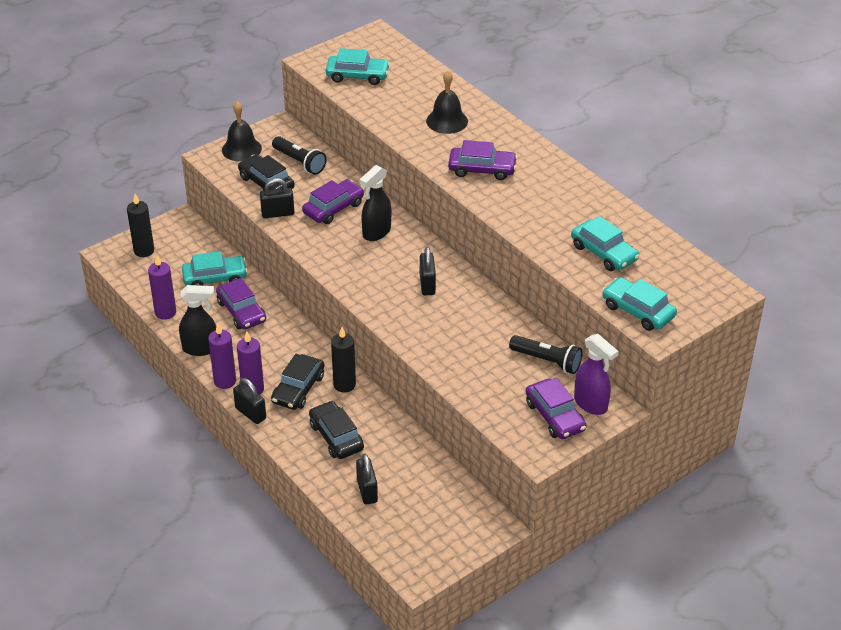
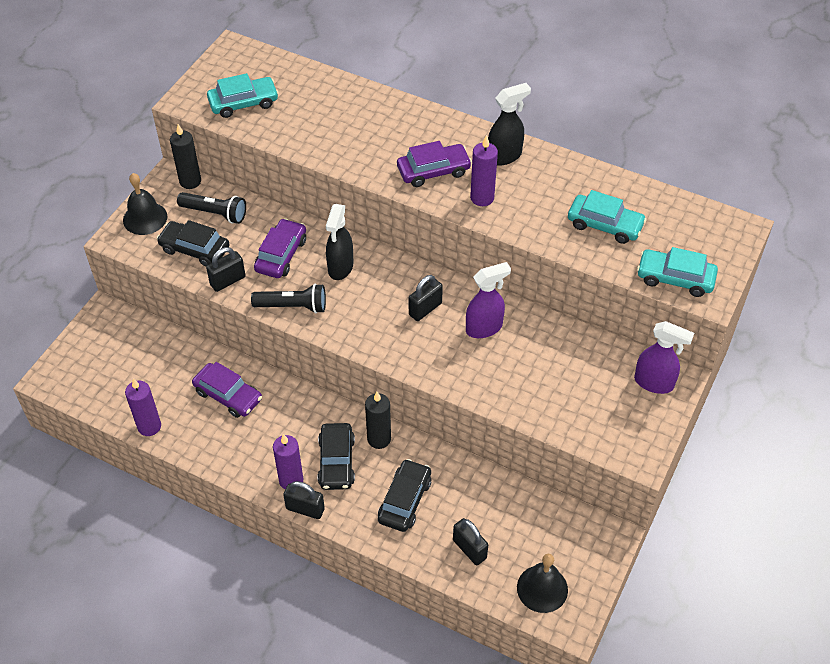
camera: 25 degrees left, 10 degrees up
(144, 251) = (84, 362): black candle -> black candle (190, 181)
(201, 348) = (211, 454): black spray bottle -> black spray bottle (504, 156)
(215, 278) = (178, 367): turquoise car -> none
(225, 381) = (257, 482): purple candle -> purple candle (482, 198)
(336, 436) = (405, 500): black car -> black car turned 75 degrees clockwise
(427, 285) = (425, 309): black padlock -> black padlock turned 75 degrees clockwise
(447, 121) = (365, 127): black bell -> black bell (542, 588)
(468, 315) = (484, 328): none -> purple spray bottle
(547, 361) = (587, 351): black flashlight -> black flashlight (293, 306)
(554, 416) = (630, 409): purple car -> none

